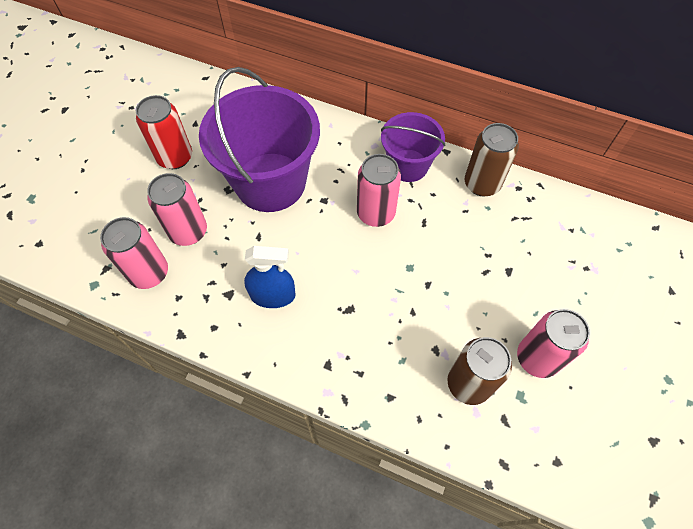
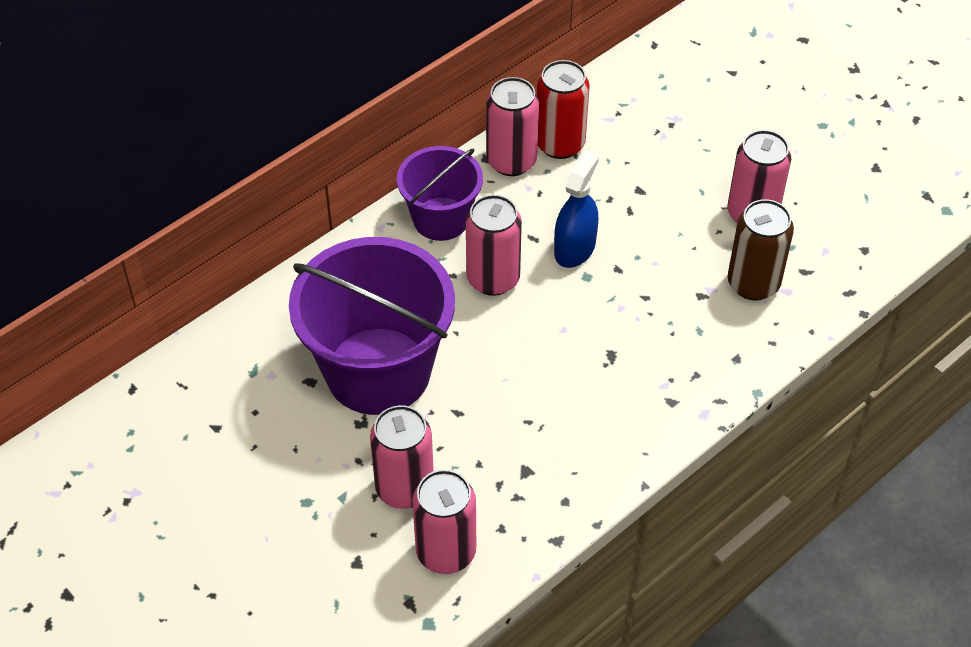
camera: 65 degrees left, 10 degrees down
(175, 157) = (265, 469): red can -> red can (560, 144)
(273, 295) = (552, 424): blue spray bottle -> blue spray bottle (574, 248)
(482, 184) = (511, 161): brown can -> pink can

